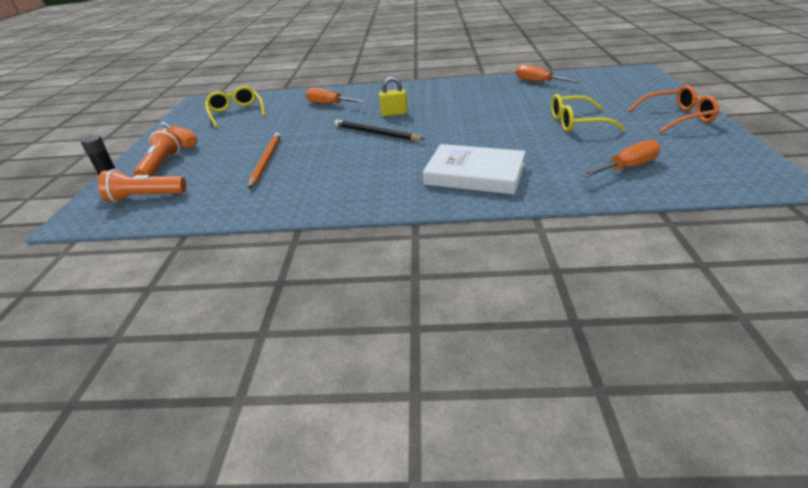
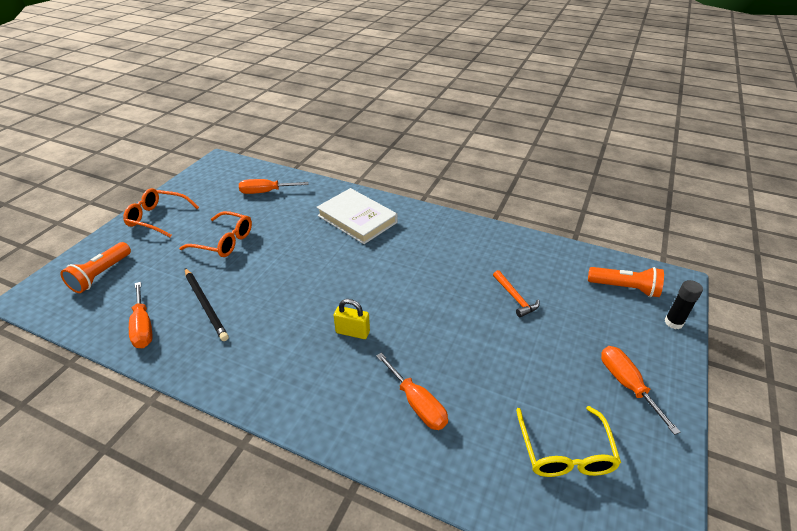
camera: 160 degrees left, 5 degrees up
(161, 166) = (632, 336): orange flashlight -> orange flashlight (101, 275)
(266, 161) = (515, 298): orange pencil -> orange hammer
(375, 133) = (394, 300): black pencil -> black pencil (205, 305)
(575, 122) = (225, 241): yellow glasses -> orange glasses

